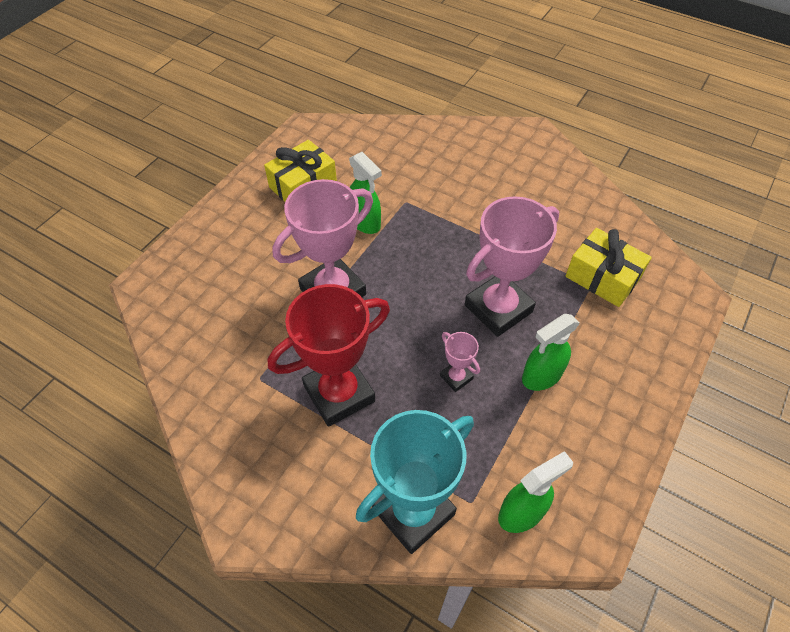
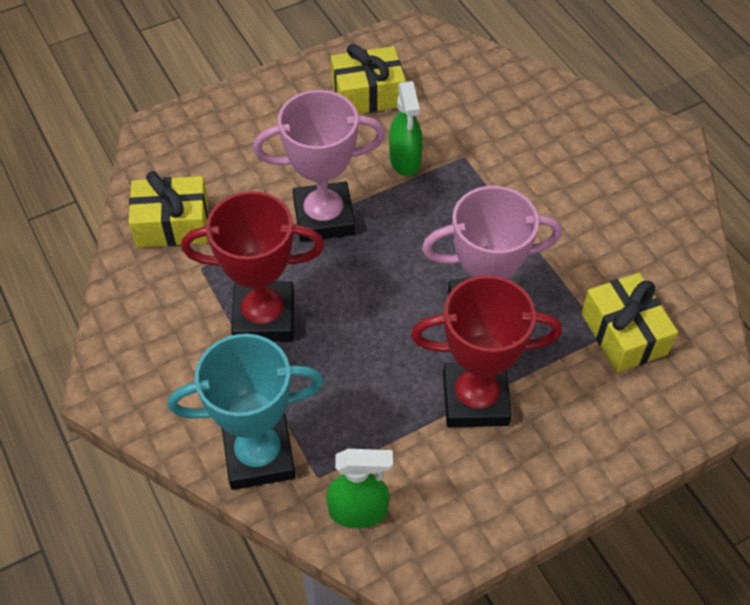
camera: 30 degrees right, 0 degrees up
(211, 354) = (172, 224): none -> yellow gift
(456, 377) = (387, 358): pink trophy -> none
(541, 376) = (475, 399): green spray bottle -> red trophy

